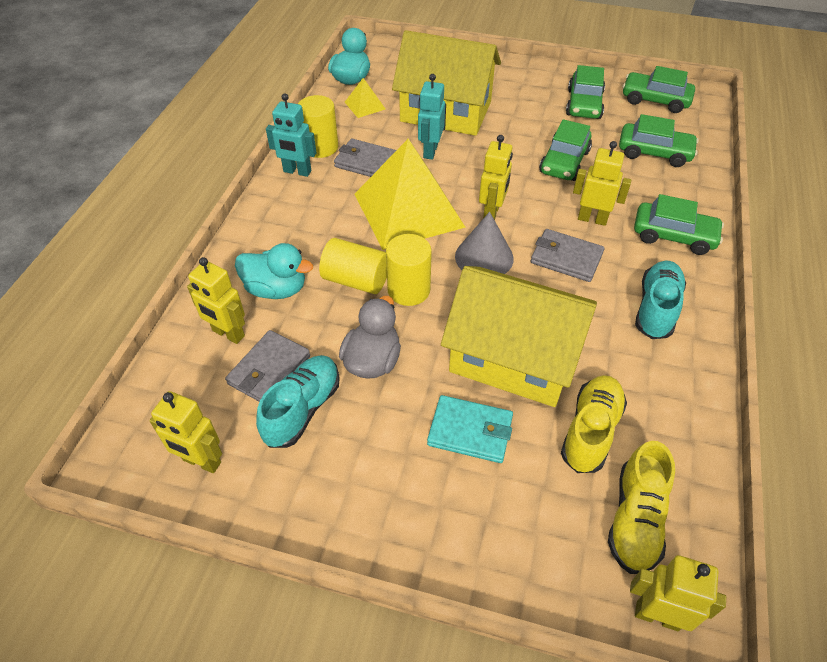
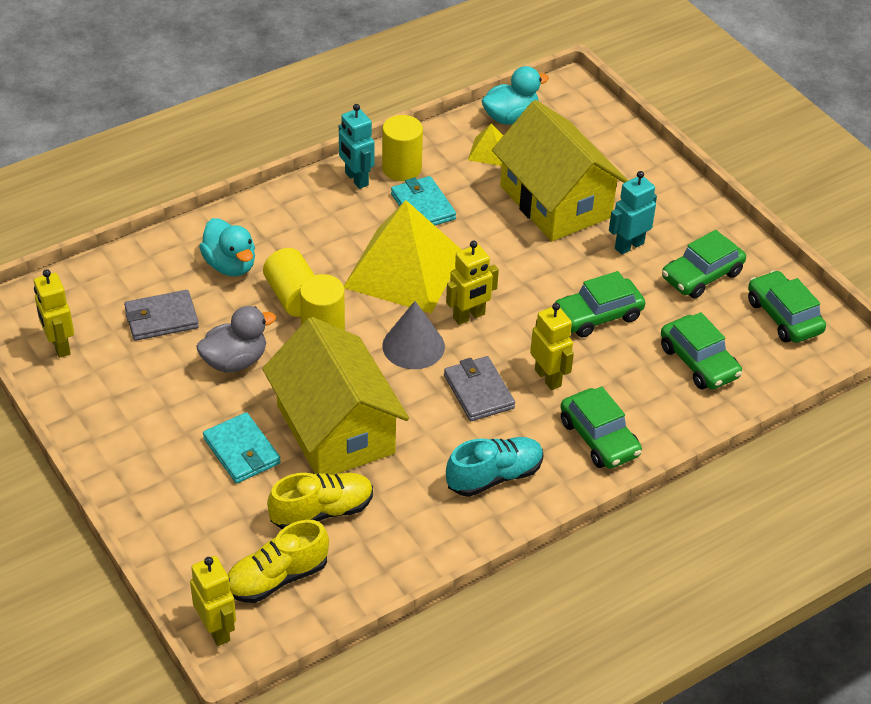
camera: 40 degrees right, 5 degrees down
(228, 334) = (162, 275): yellow robot -> none
(302, 409) = (153, 359): turquoise shoe -> none
(367, 162) = (423, 206): grey wallet -> turquoise wallet
(430, 151) = (490, 230): turquoise robot -> turquoise robot (629, 246)

